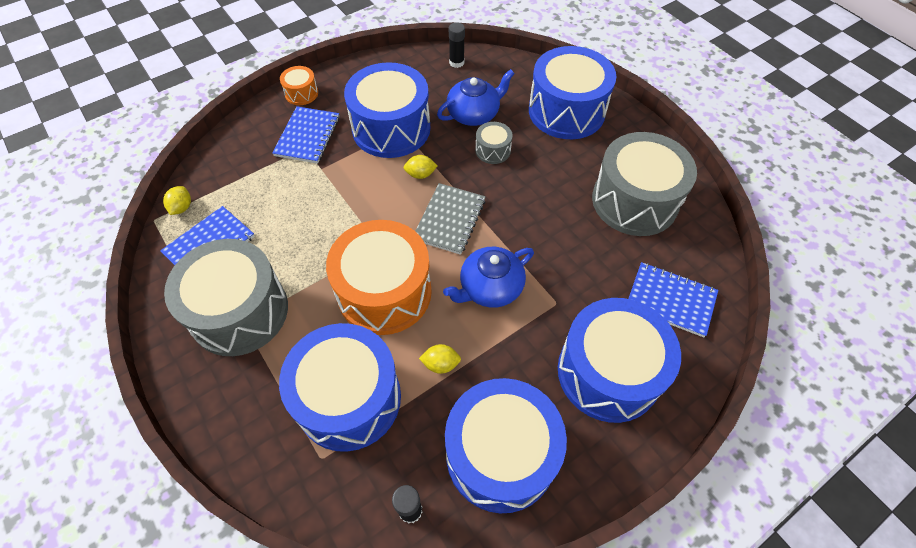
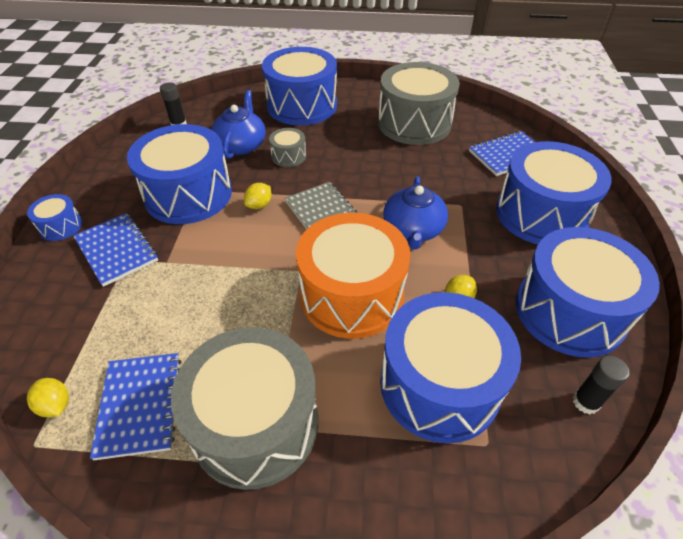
camera: 50 degrees left, 10 degrees down
(301, 93) = (61, 226): orange drum -> blue drum

